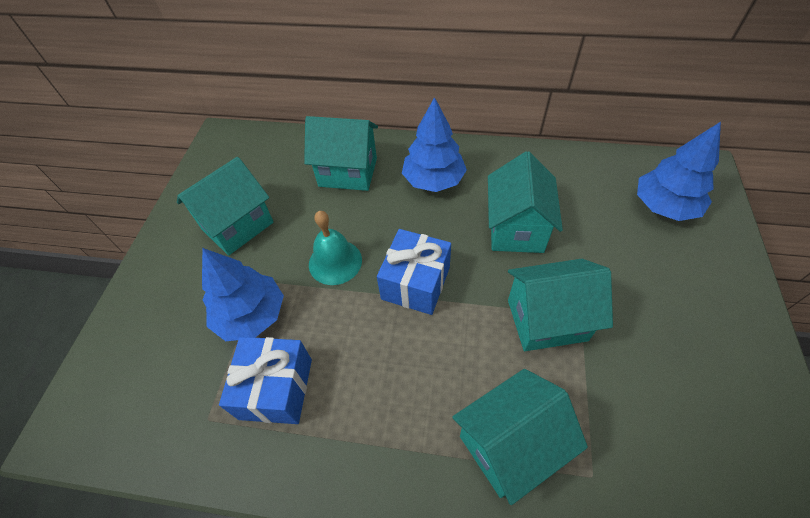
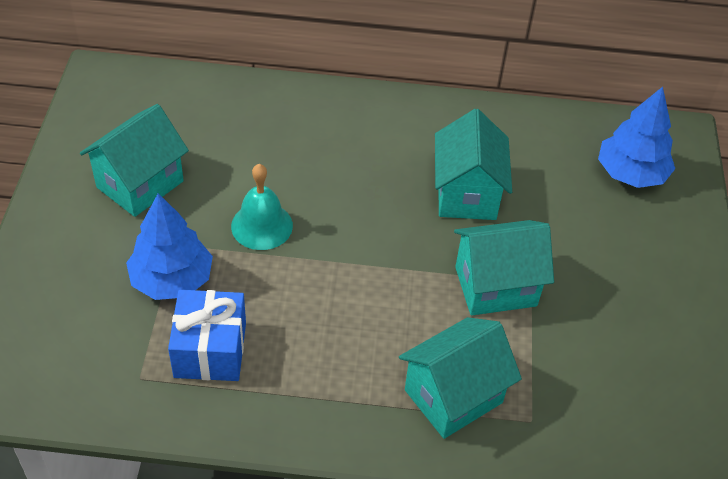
camera: 10 degrees left, 5 degrees down
(348, 172) = (268, 125): turquoise house -> none
(415, 283) = (355, 249): blue gift -> none
(433, 180) = (372, 137): blue tree -> none

